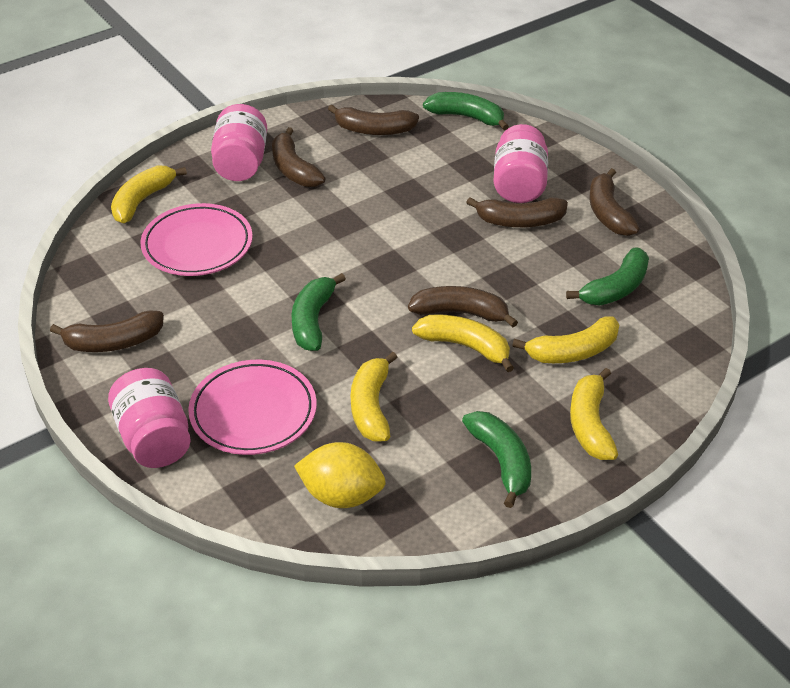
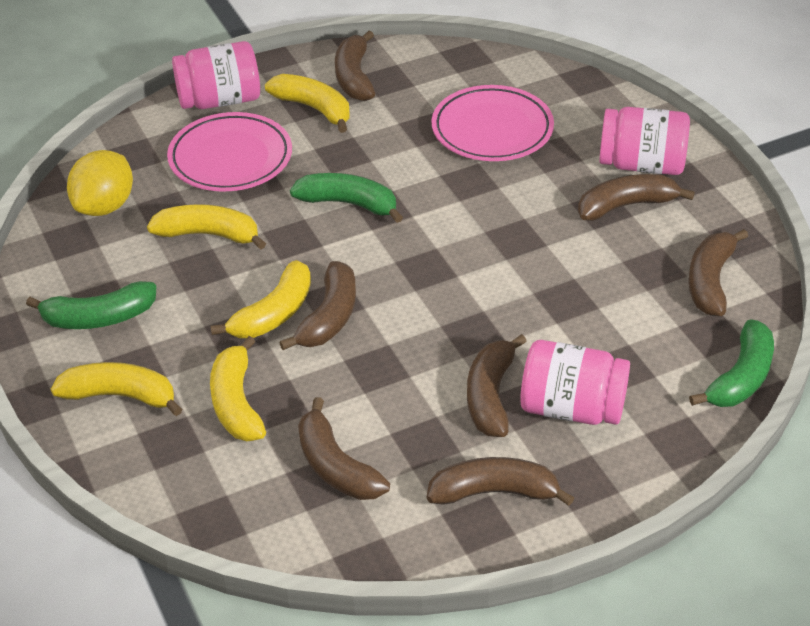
camera: 100 degrees right, 0 degrees up
(142, 201) = (577, 93): yellow banana -> yellow banana (314, 108)
(616, 288) = (336, 466): green banana -> brown banana

